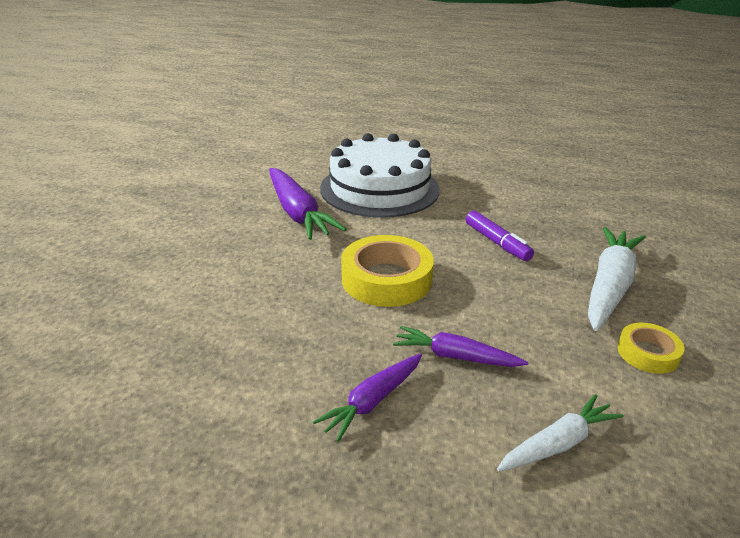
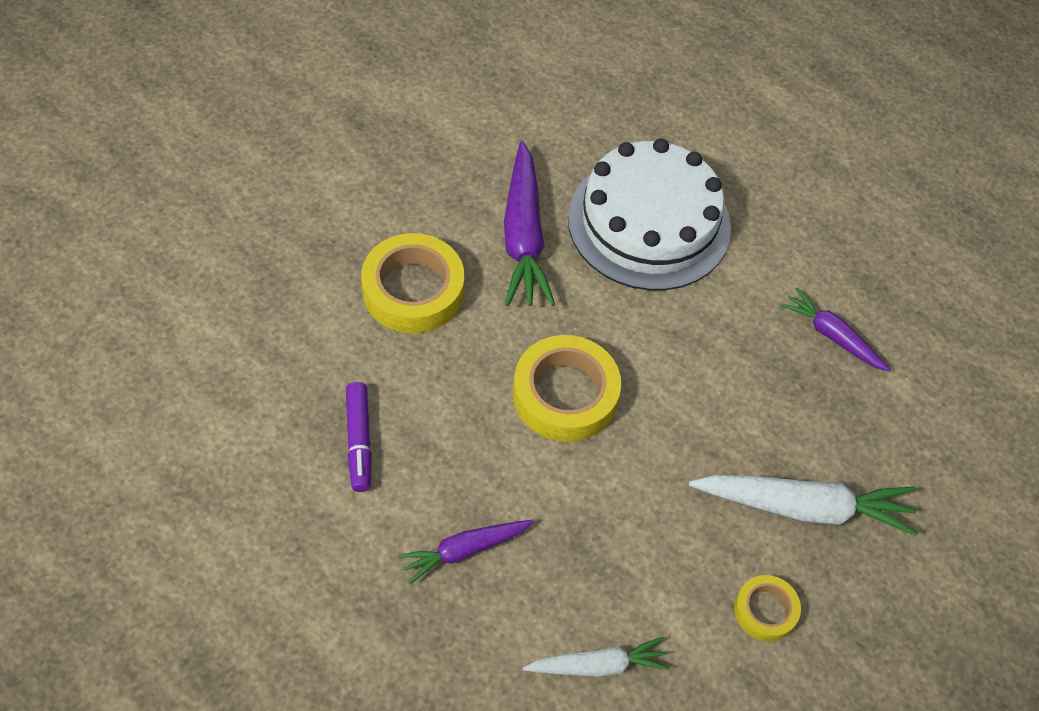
camera: 20 degrees right, 25 degrees up
(228, 258) = (413, 290): none -> yellow tape
(455, 356) = (571, 532): purple carrot -> purple carrot (832, 336)
(497, 242) = (728, 385): purple marker -> purple marker (359, 441)
(609, 286) = (804, 508): white carrot -> white carrot turned 45 degrees clockwise

